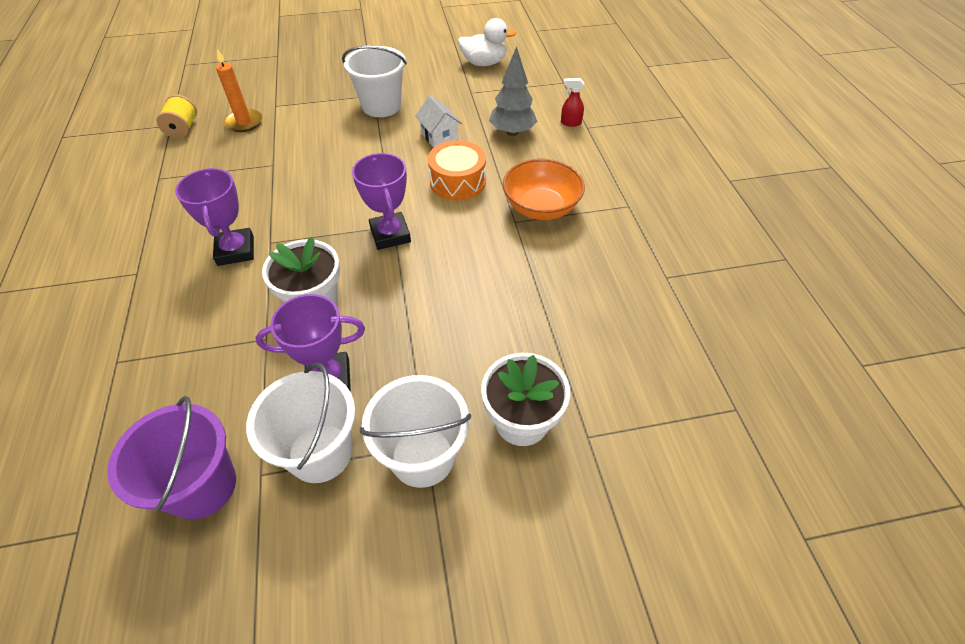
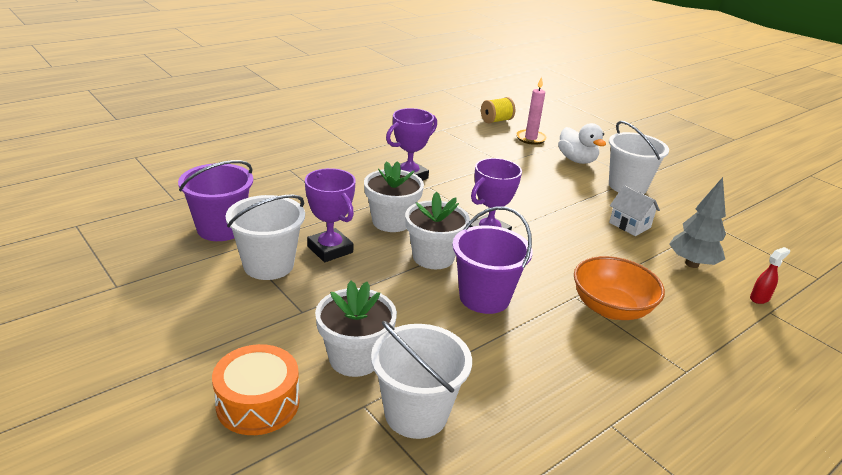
camera: 60 degrees right, 20 degrees down
(244, 122) = (530, 138): orange candle -> pink candle
(400, 293) = (433, 257): none -> white flower pot
(422, 457) = (290, 313): white bucket -> white bucket (416, 413)
(439, 137) = (629, 225): white house -> white house turned 75 degrees counterclockwise
(457, 182) = (586, 250): orange drum -> orange drum (258, 403)
(484, 63) = (766, 221): white duck -> white duck (577, 160)
(484, 282) = (484, 297): none -> purple bucket
(570, 123) = (759, 298): red spray bottle -> red spray bottle turned 75 degrees clockwise

